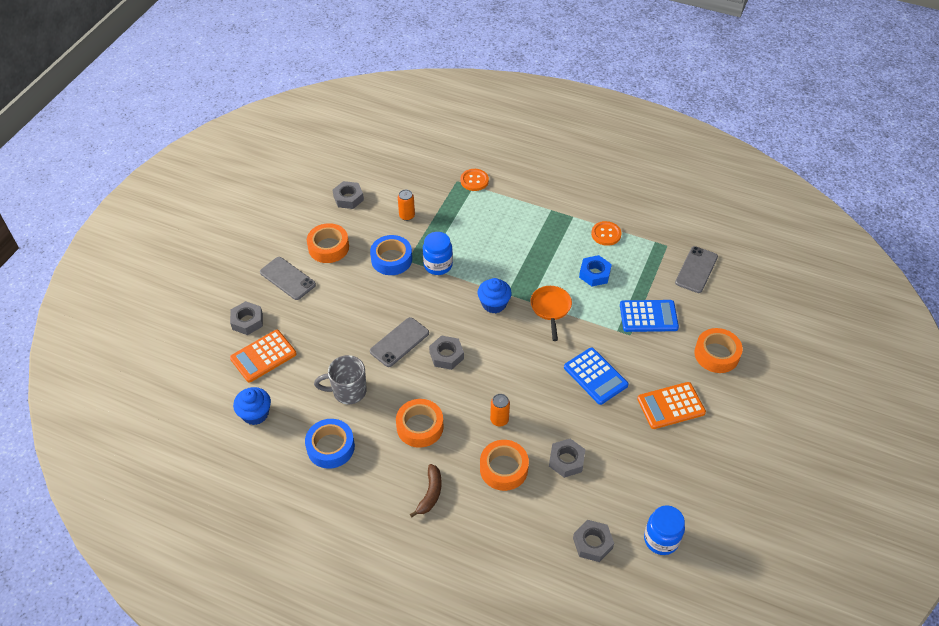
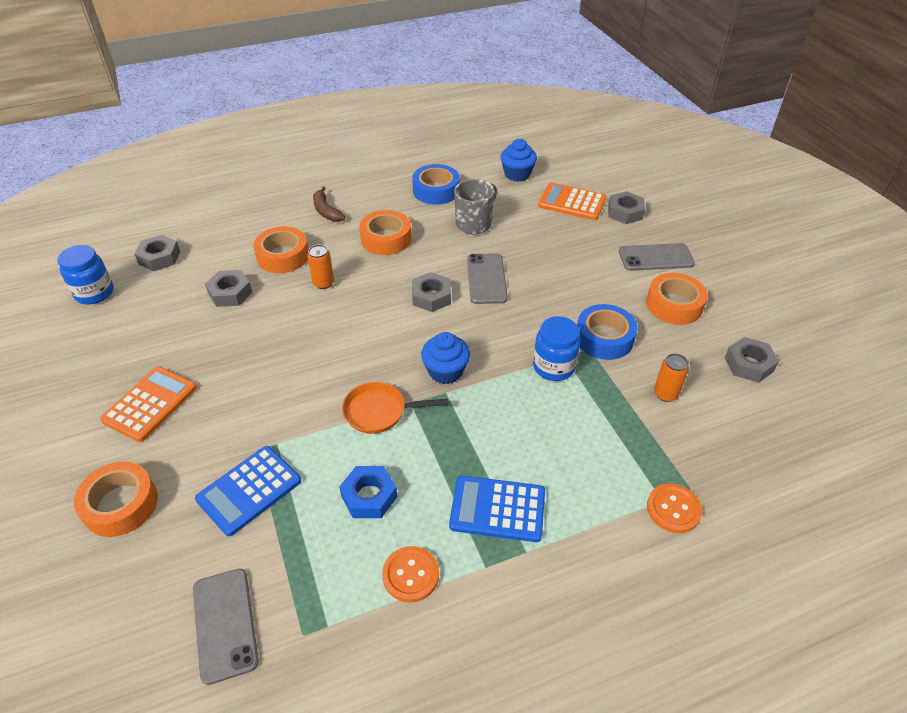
camera: 135 degrees right, 5 degrees down
(263, 356) = (572, 202): orange calculator -> orange calculator turned 75 degrees counterclockwise
(551, 308) = (379, 412): orange pan -> orange pan turned 135 degrees clockwise
(595, 376) = (261, 377): blue calculator -> blue calculator (497, 509)

